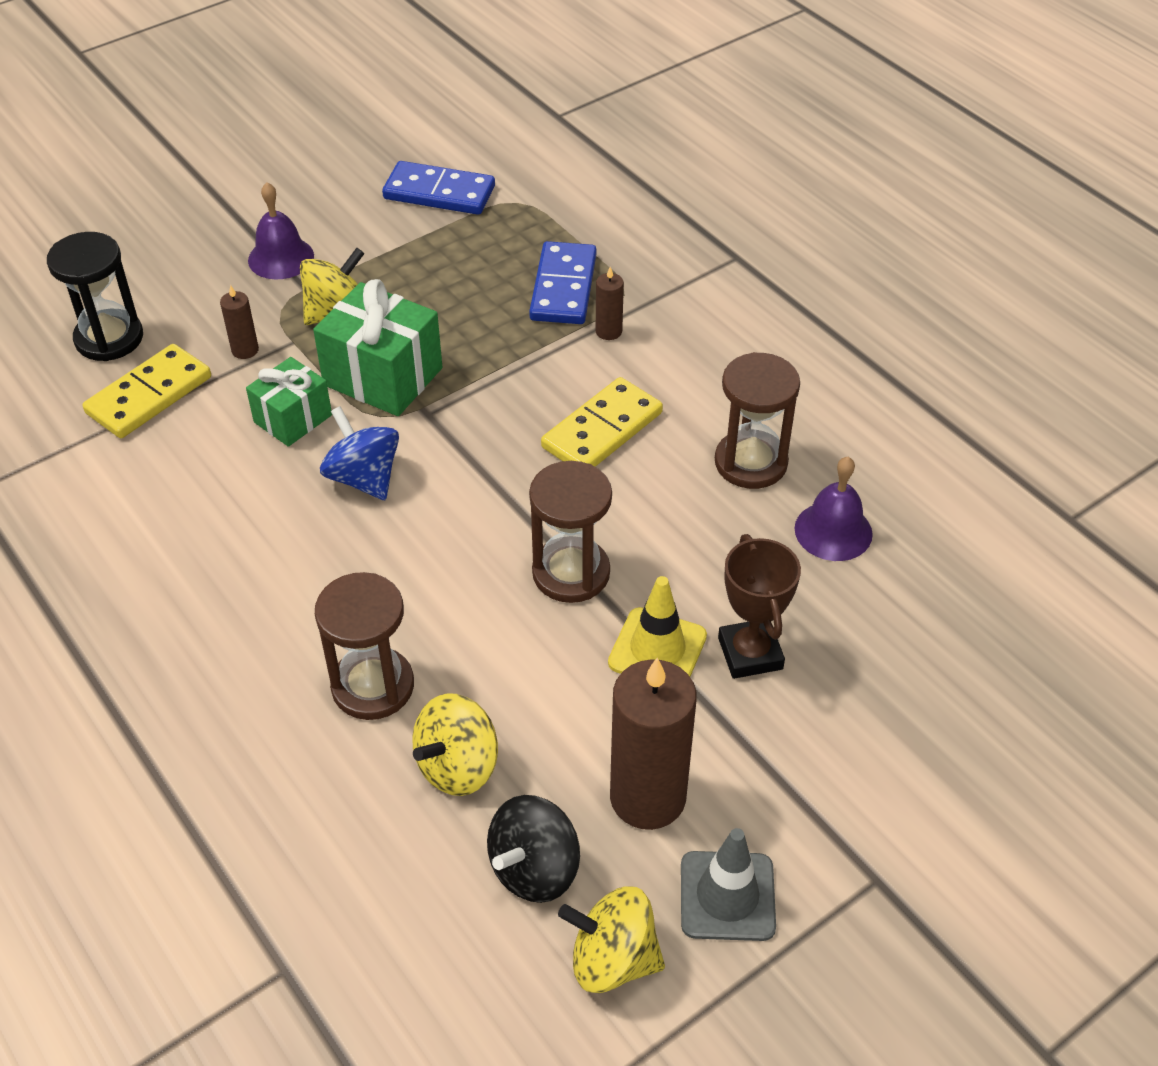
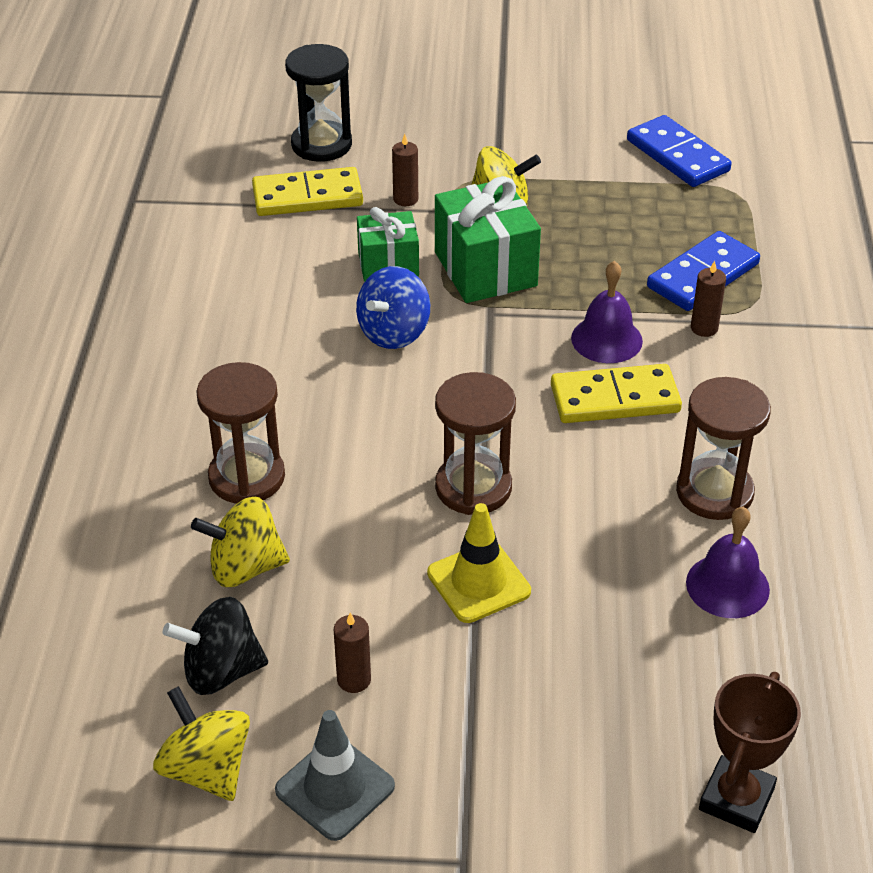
camera: 40 degrees right, 5 degrees down
(281, 258) = (501, 146): purple bell -> purple bell (606, 339)
(364, 478) = (394, 332): blue spinning top -> blue spinning top turned 150 degrees counterclockwise
(647, 797) = (354, 679): brown candle -> brown candle, size x0.45
(750, 653) = (549, 632): brown trophy -> brown trophy (736, 799)

